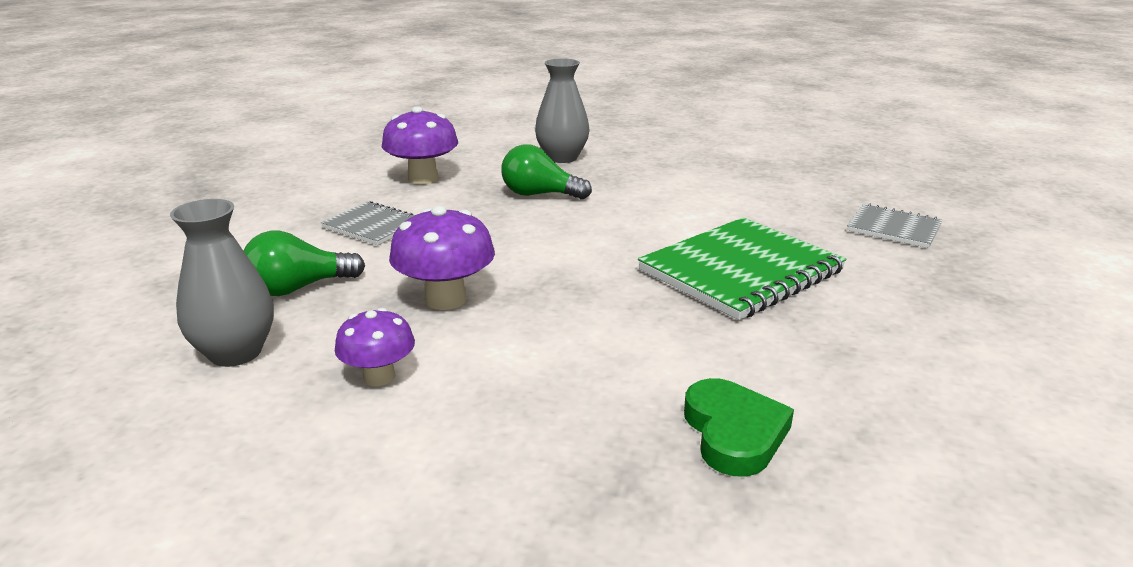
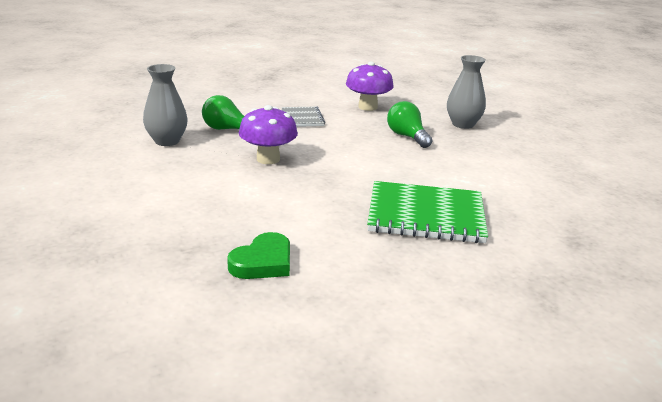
camera: 45 degrees right, 0 degrees up
(379, 377) = (190, 172): purple mushroom -> none
(894, 228) = (584, 245): grey notebook -> none

